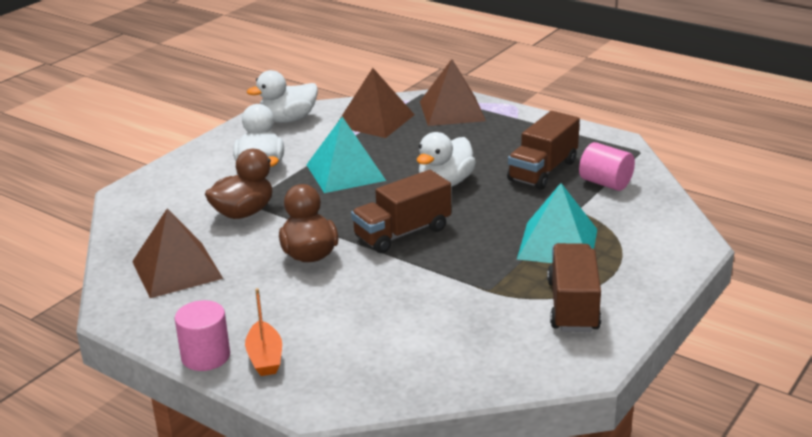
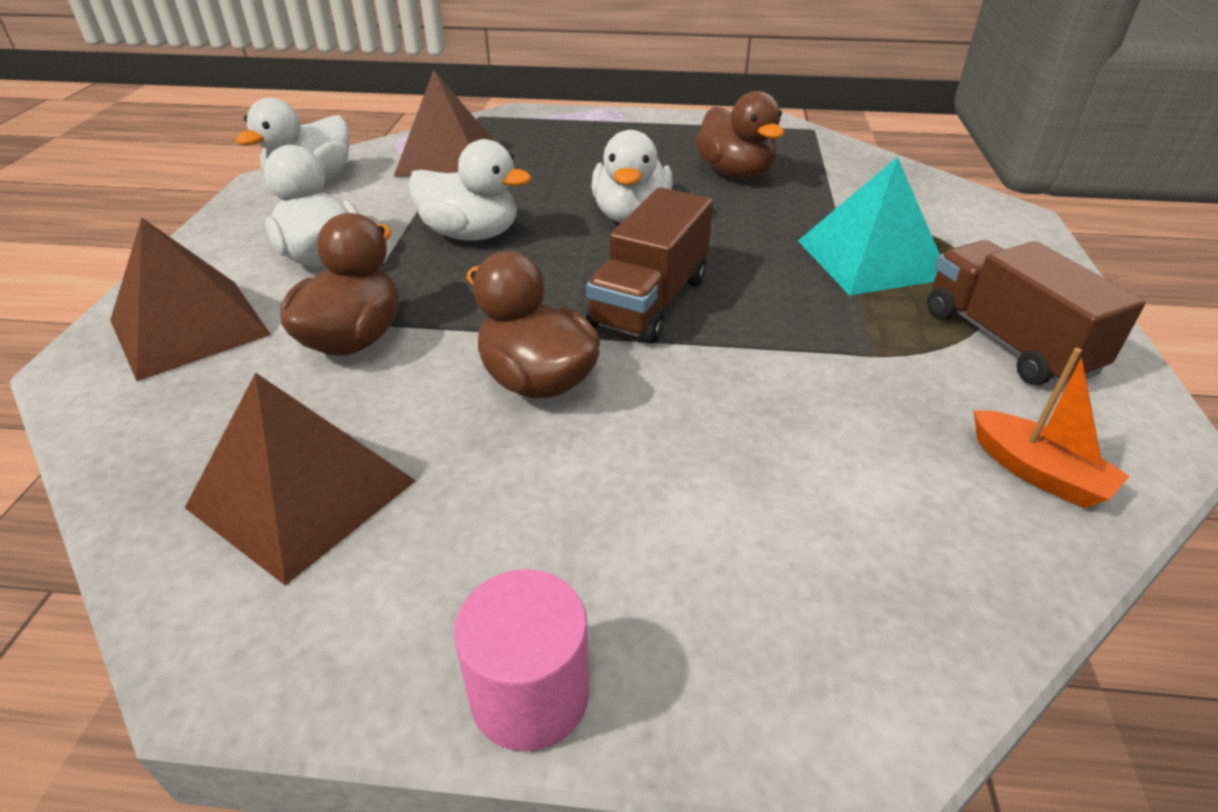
camera: 30 degrees left, 10 degrees up
(265, 358) = (659, 640): orange boat -> orange boat (1037, 472)
(345, 172) = (471, 234): turquoise pyramid -> white duck
(452, 111) = (540, 128): brown pyramid -> brown pyramid (190, 327)
(542, 171) = (735, 173): brown truck -> brown duck
(605, 183) = (824, 171): pink cylinder -> none

